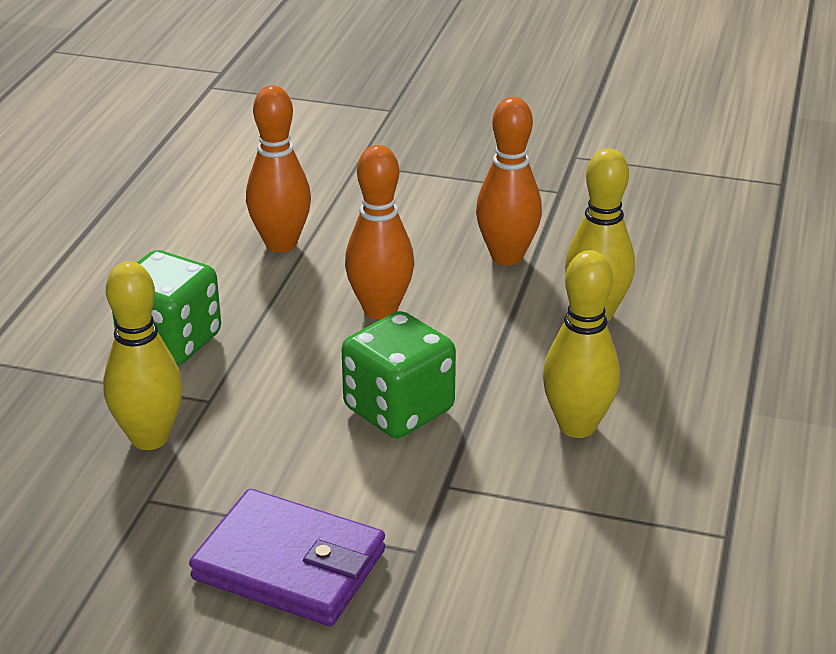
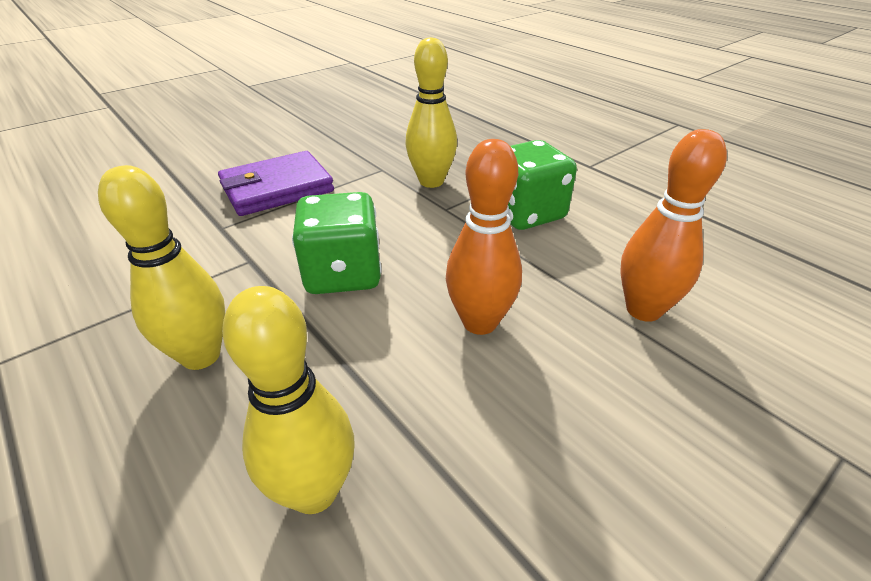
camera: 125 degrees right, 5 degrees up
(507, 256) = (502, 481): orange bowling pin -> none

